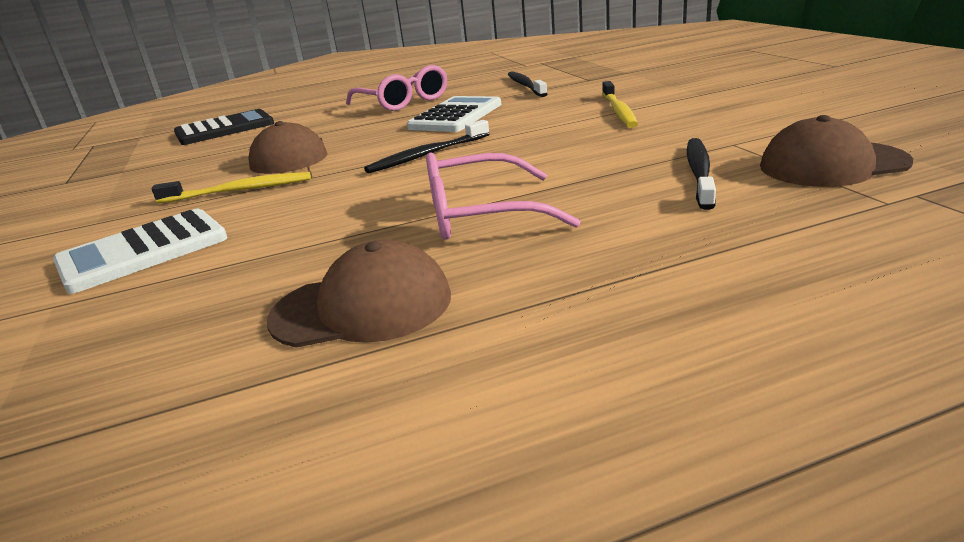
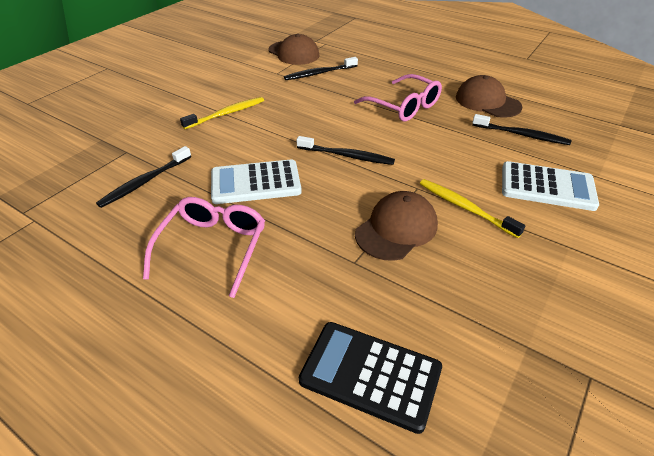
camera: 130 degrees left, 15 degrees up
(230, 290) = (522, 135): none -> black toothbrush

